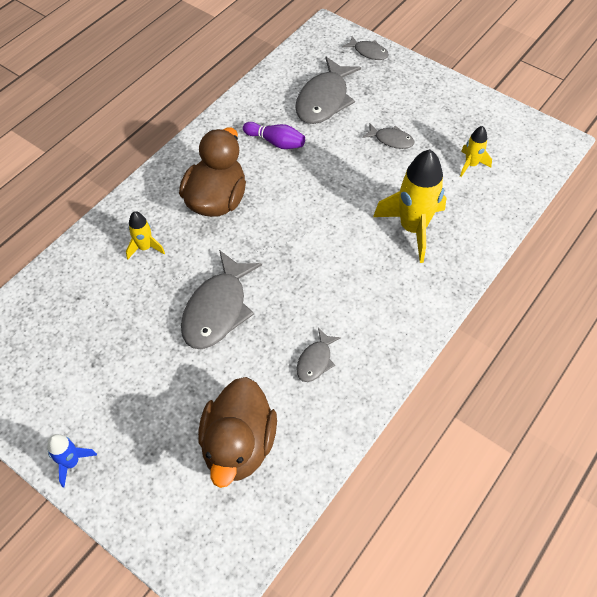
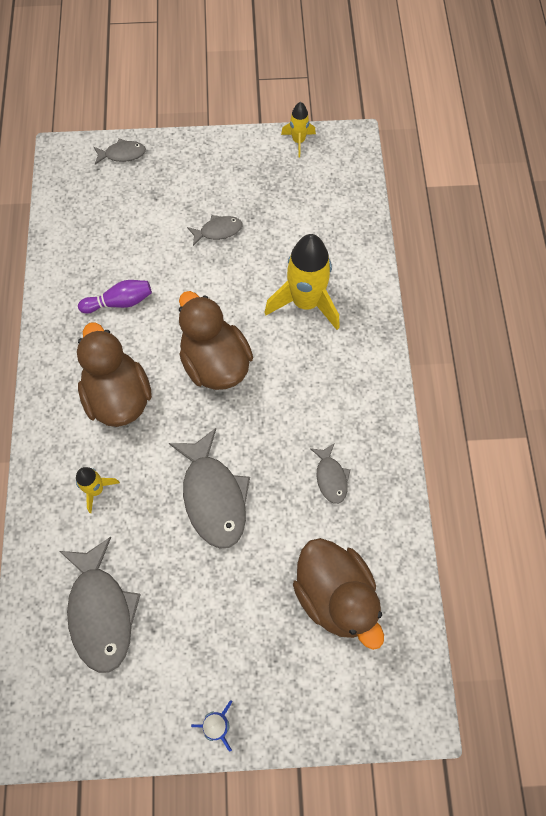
camera: 40 degrees left, 10 degrees up
(304, 224) = (215, 363): none -> brown duck
(324, 100) = (125, 230): grey fish -> grey fish (101, 611)
(471, 165) = (302, 210): yellow rocket -> yellow rocket (298, 141)

